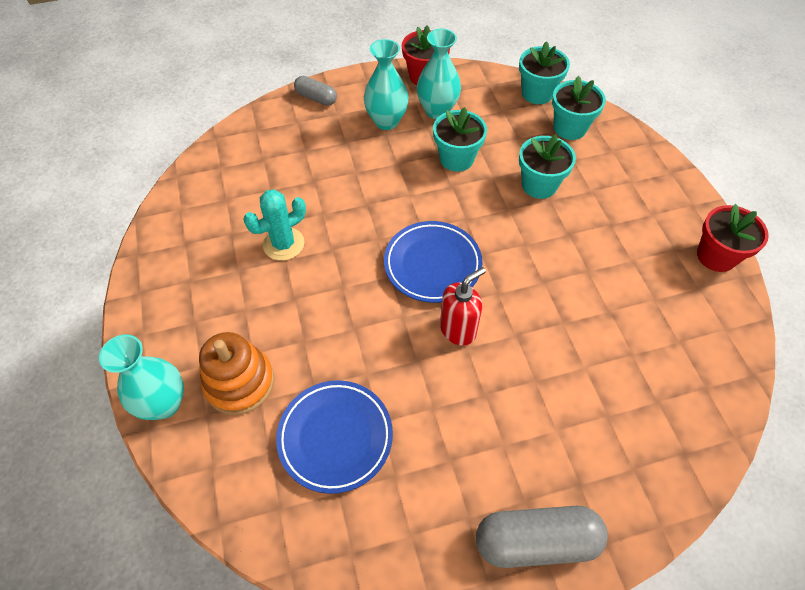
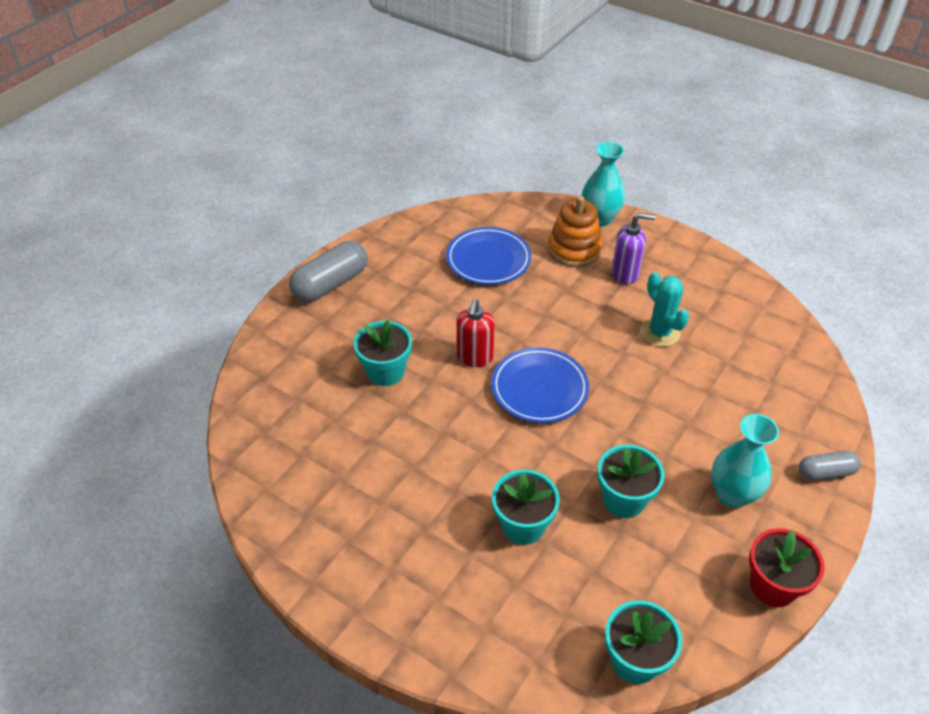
camera: 140 degrees right, 10 degrees down
(233, 317) = (625, 274): none -> purple soap dispenser
(283, 244) = (660, 332): turquoise cactus -> turquoise cactus turned 45 degrees counterclockwise
(437, 111) = (705, 545): turquoise vase -> none
(569, 128) = (554, 629): turquoise flower pot -> turquoise flower pot (385, 371)
(716, 256) = (304, 561): red flower pot -> none

